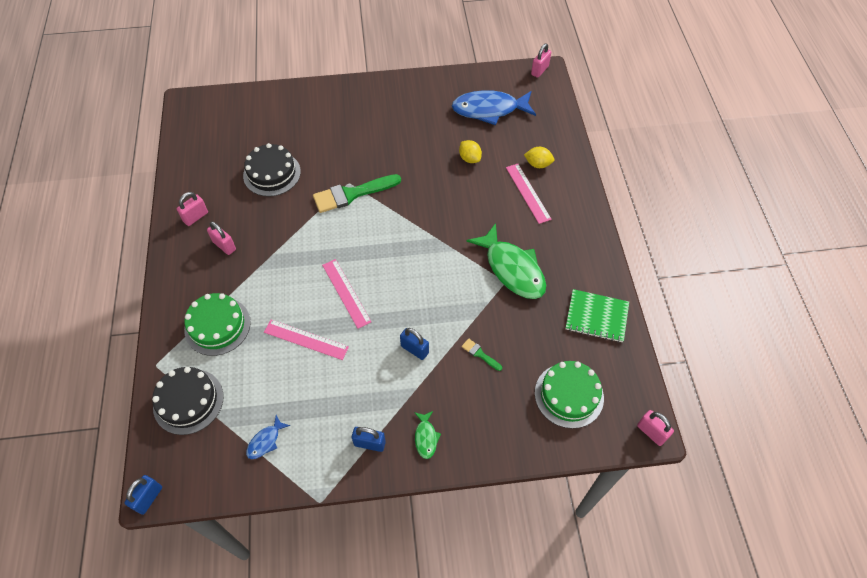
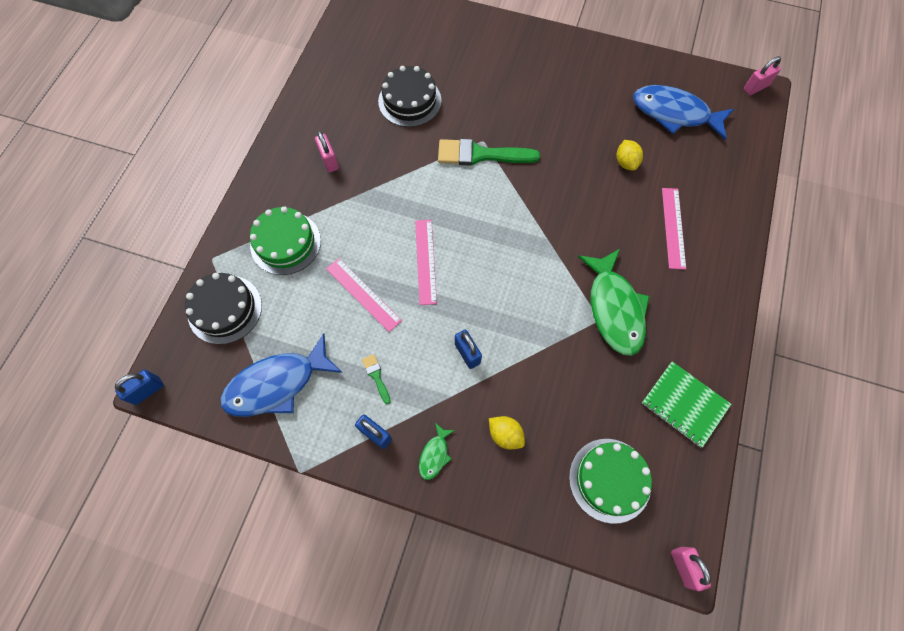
camera: 25 degrees right, 10 degrees up
(196, 217) = (315, 119): pink padlock -> none
(265, 441) = (277, 384): blue fish -> blue fish, size x2.22
(480, 354) = (533, 389): green brush -> green brush (376, 376)
(538, 164) = (701, 198): yellow lemon -> yellow lemon (505, 434)

